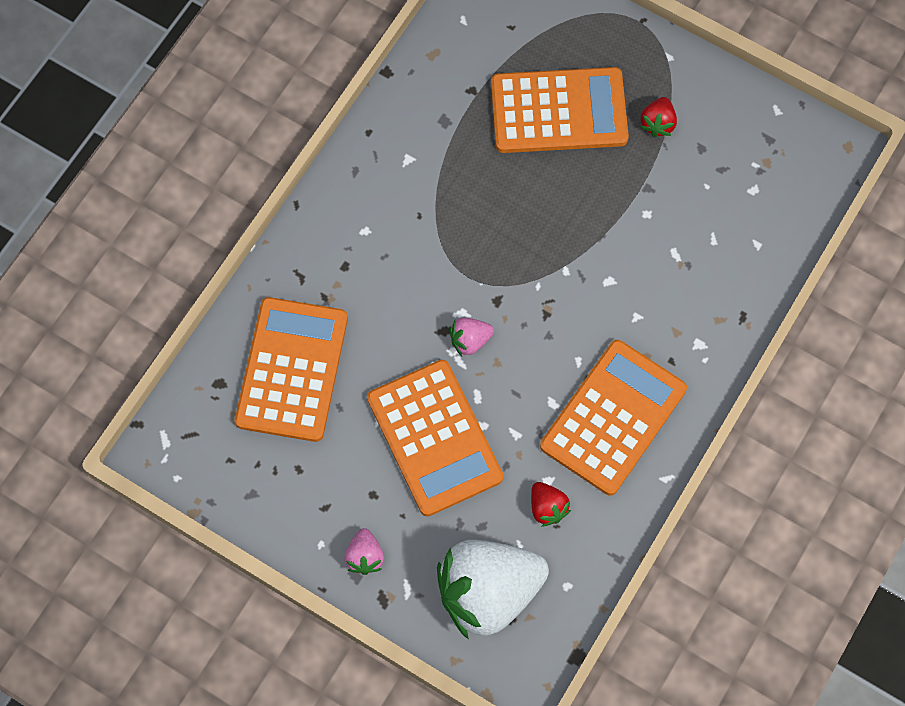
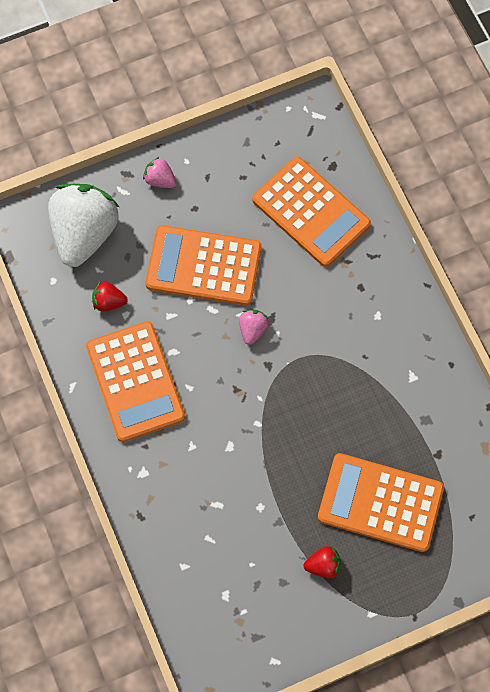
camera: 125 degrees right, 0 degrees up
(559, 111) = (380, 502): orange calculator -> orange calculator turned 75 degrees clockwise
(657, 123) = (323, 565): red strawberry -> red strawberry turned 120 degrees clockwise

